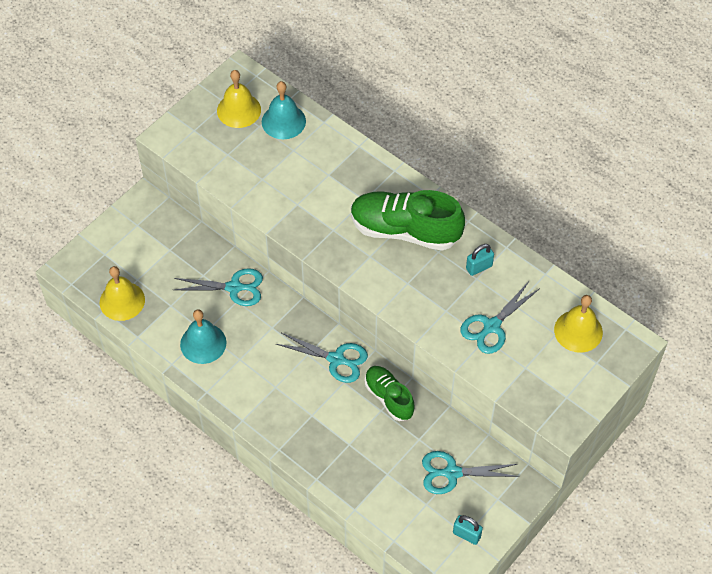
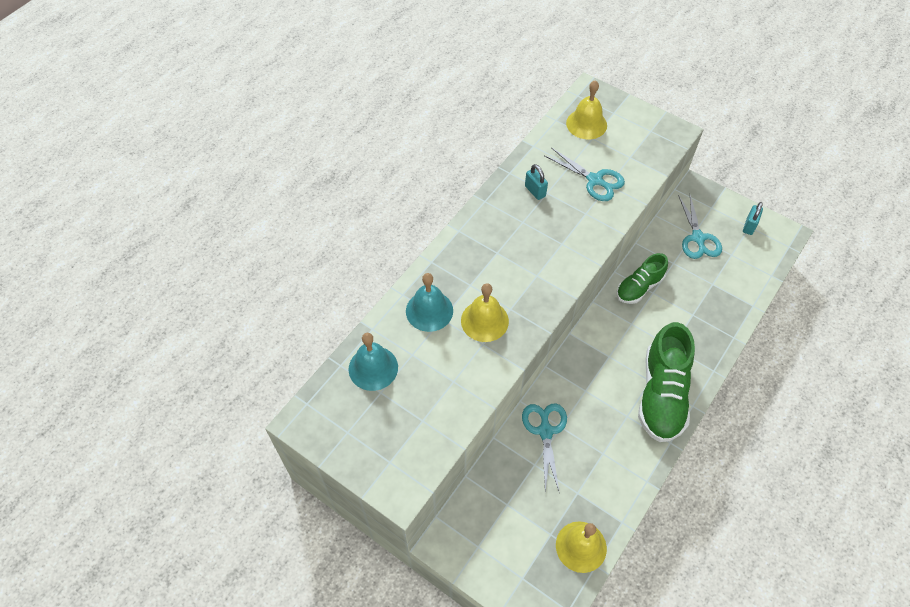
camera: 95 degrees left, 0 degrees up
(203, 343) = (616, 453): turquoise bell -> turquoise bell (429, 310)
(239, 110) = (358, 416): yellow bell -> yellow bell (484, 321)
(336, 359) = (609, 331): turquoise scissors -> none
(405, 230) = (502, 249): green shoe -> green shoe (662, 394)

